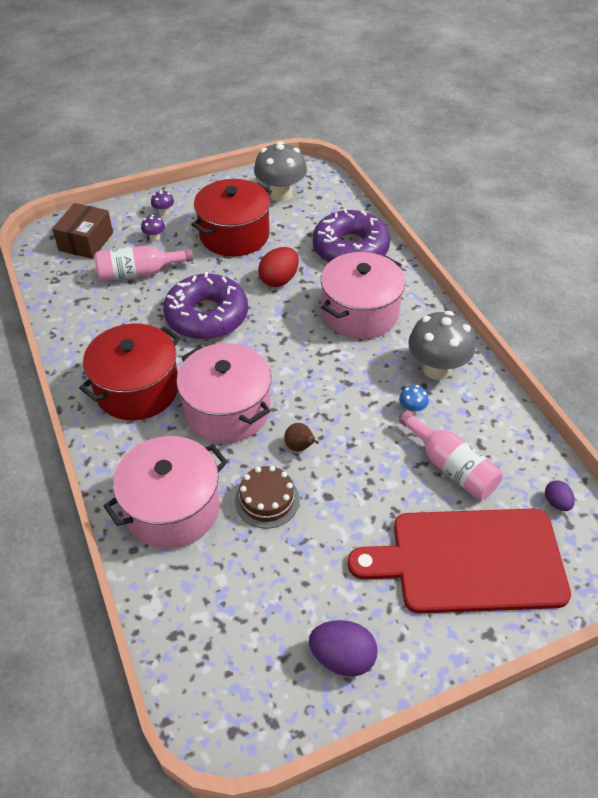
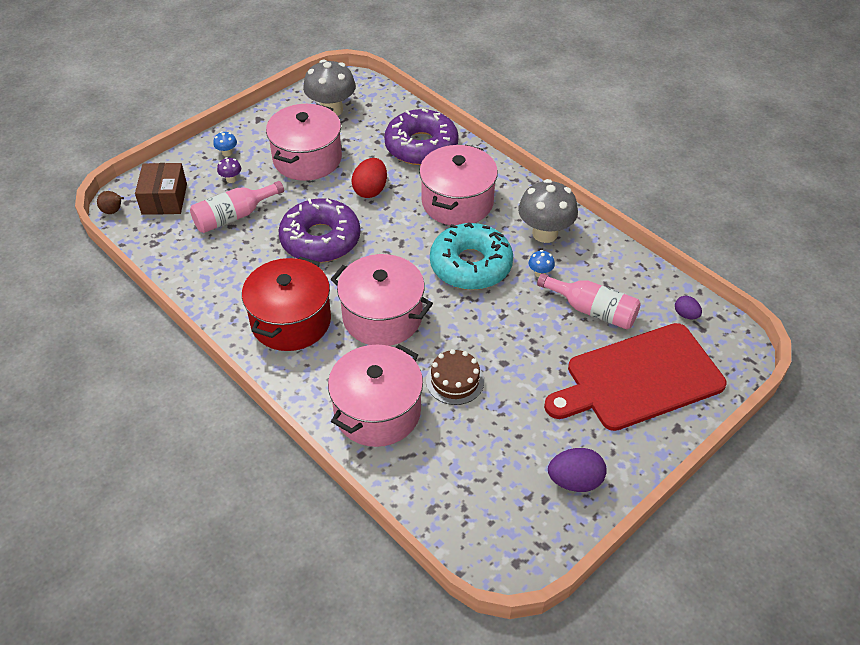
camera: 20 degrees left, 0 degrees up
(164, 212) = (227, 153): purple mushroom -> blue mushroom
(234, 235) = (307, 159): red pot -> pink pot
(300, 447) = (461, 330): brown pear -> brown pear (113, 211)
(342, 381) = (470, 265): none -> turquoise donut

